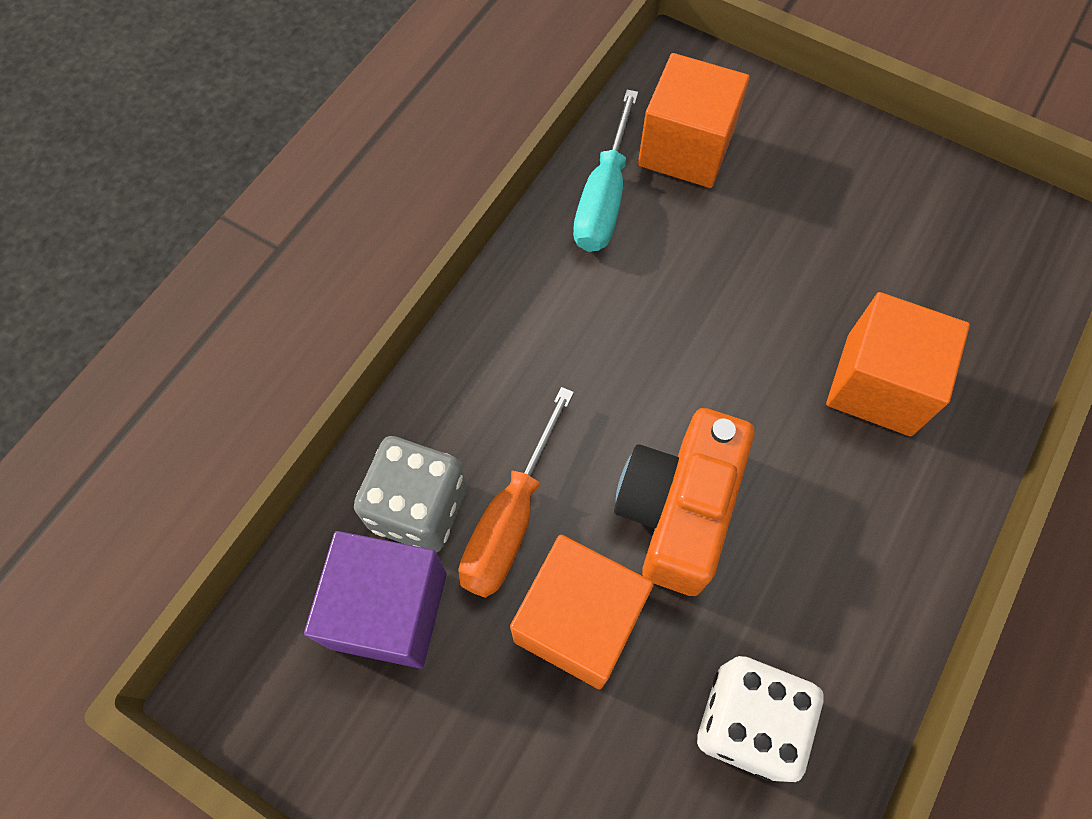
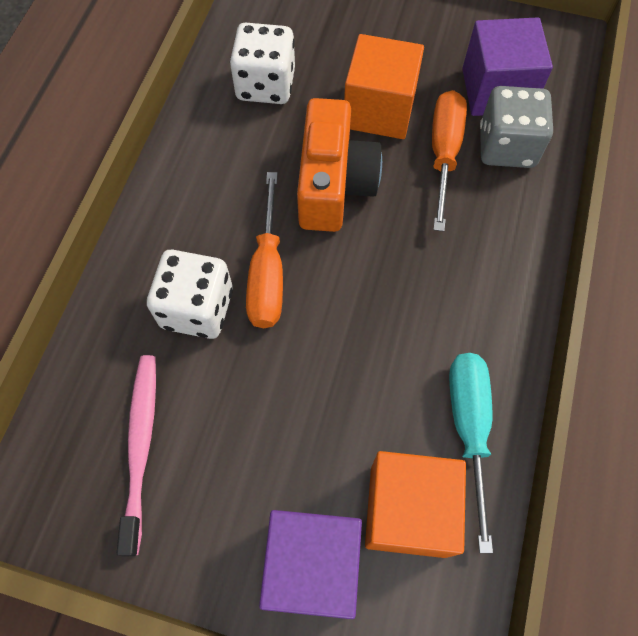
camera: 165 degrees right, 0 degrees up
(784, 129) = (312, 566): none -> purple cube
(788, 405) = (267, 274): none -> orange screwdriver
(878, 384) = (197, 308): orange cube -> white dice
(944, 257) = (141, 446): none -> pink toothbrush

